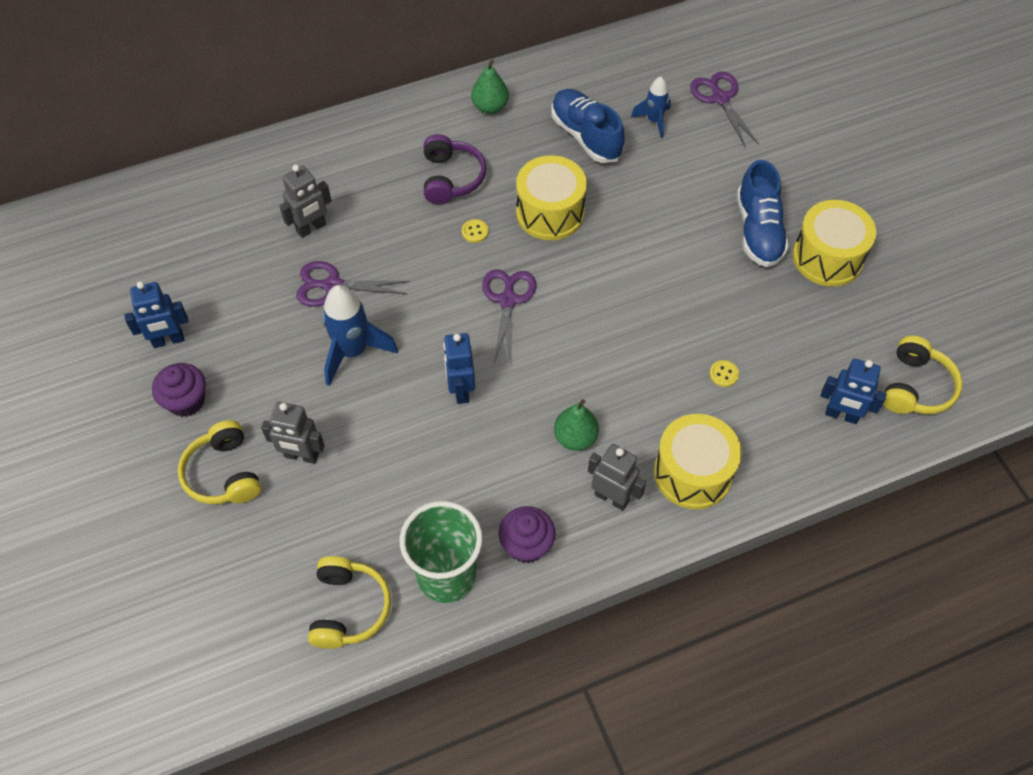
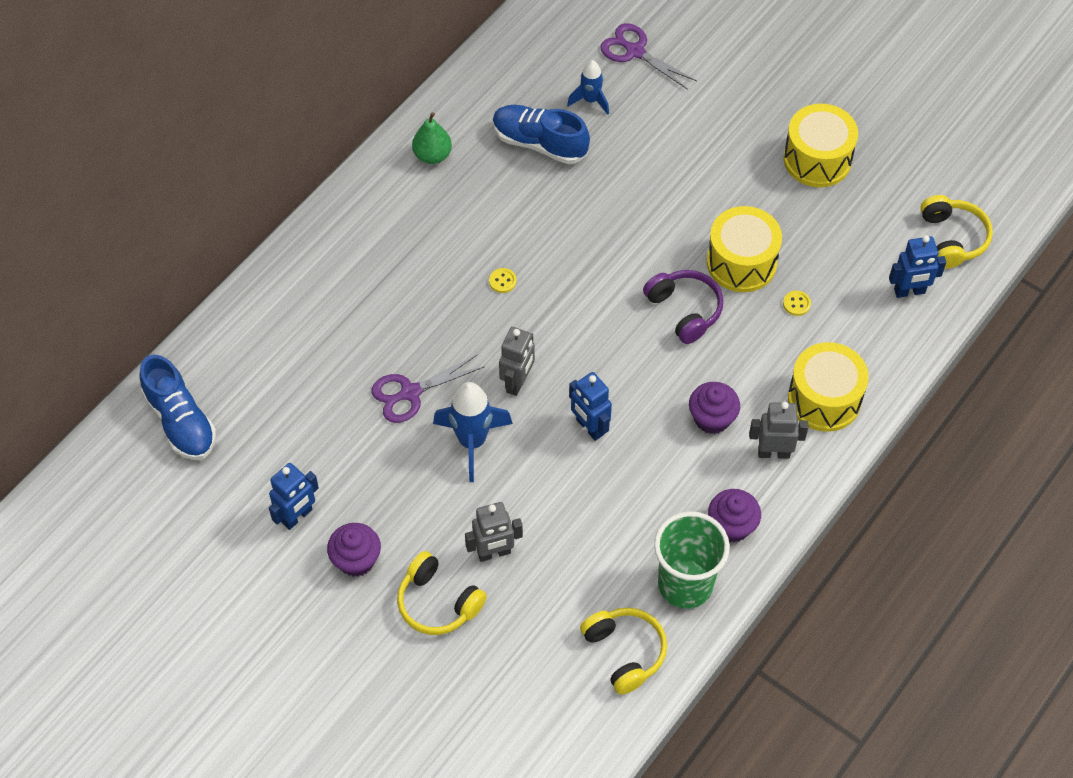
camera: 30 degrees left, 0 degrees up
(311, 228) = (351, 350): grey robot -> grey robot (517, 382)
(451, 178) = (445, 241): purple headphones -> purple headphones (684, 310)
(508, 300) = (574, 329): purple scissors -> none
(550, 213) = (557, 231): yellow drum -> yellow drum (741, 262)
(575, 437) = (712, 418): green pear -> purple cupcake
(758, 230) = (746, 162): blue shoe -> blue shoe (180, 421)

